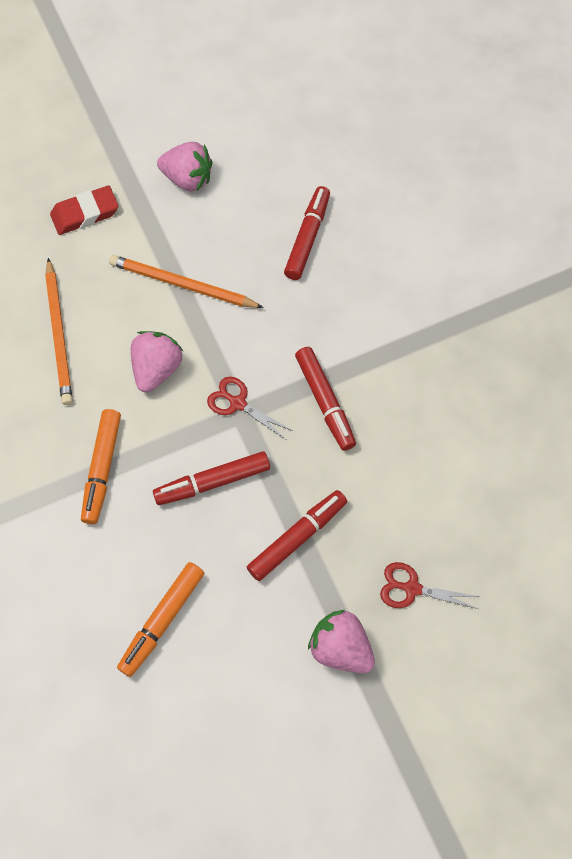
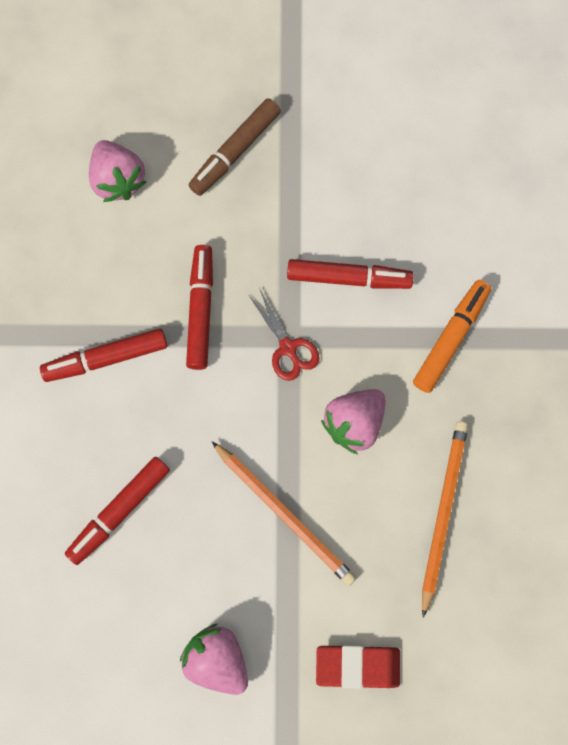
camera: 155 degrees left, 10 degrees up
(162, 621) = (447, 172): orange marker -> none
(297, 537) = (293, 191): red marker -> red marker (106, 358)
(340, 648) = (302, 84): pink strawberry -> pink strawberry (118, 180)
(369, 551) = (235, 151): none -> brown marker
(412, 588) = (214, 104): red scissors -> none

